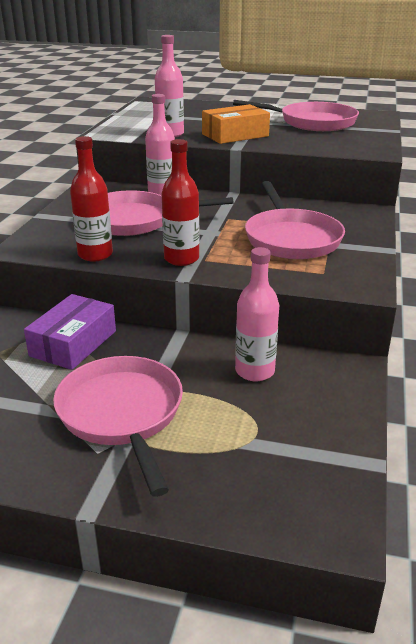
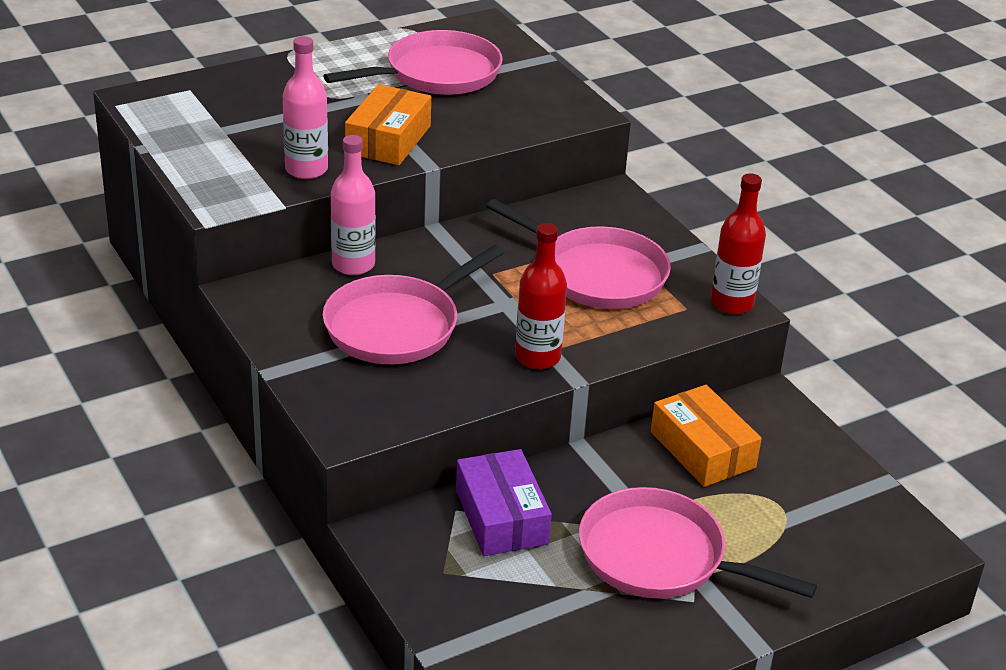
camera: 45 degrees left, 5 degrees up
(95, 255) = (443, 397): red bottle -> red bottle (732, 303)
(254, 371) = (702, 449): pink bottle -> orange box

